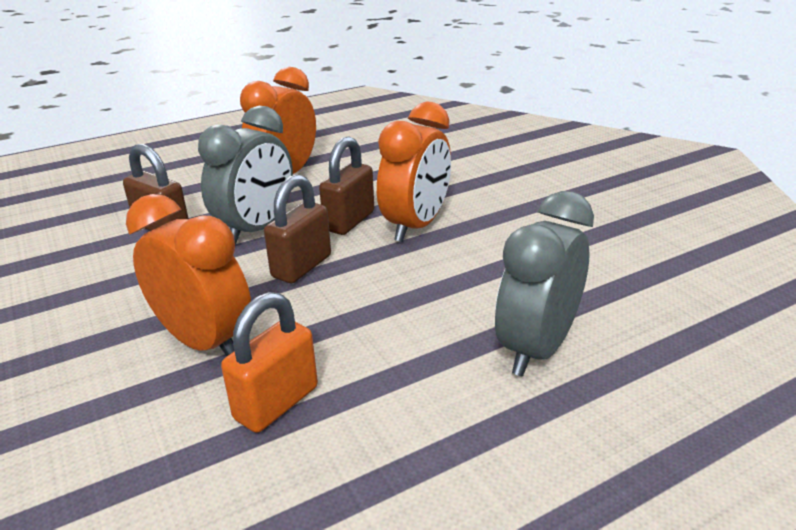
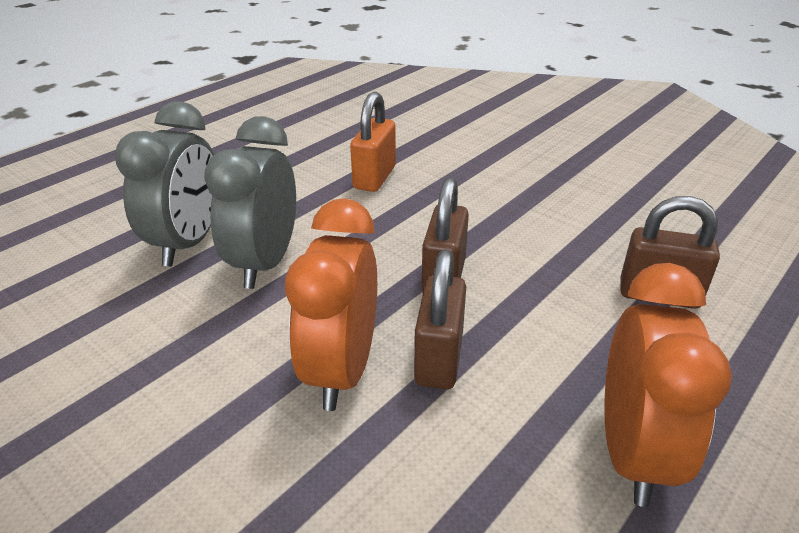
camera: 160 degrees right, 5 degrees up
(205, 342) = (461, 199): orange clock -> none
(256, 230) = (545, 317): grey clock -> grey clock (265, 263)

